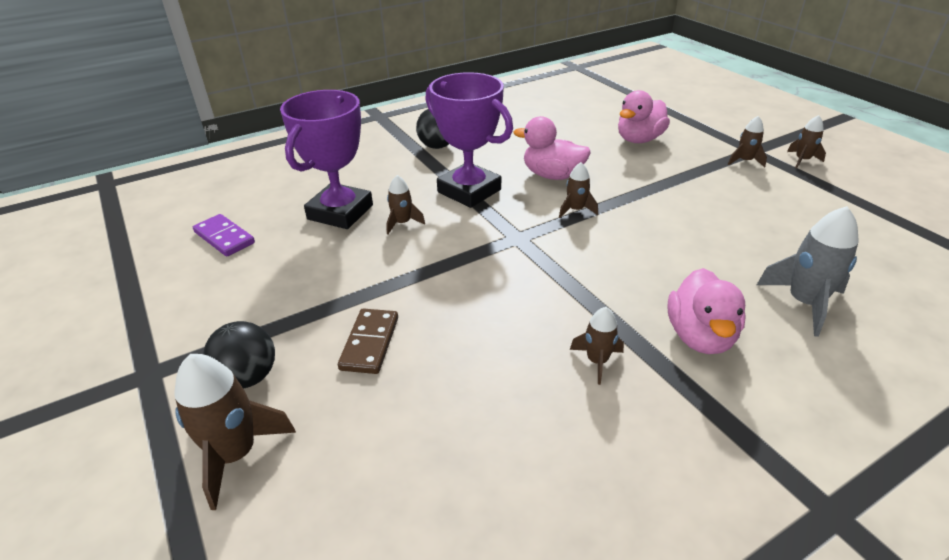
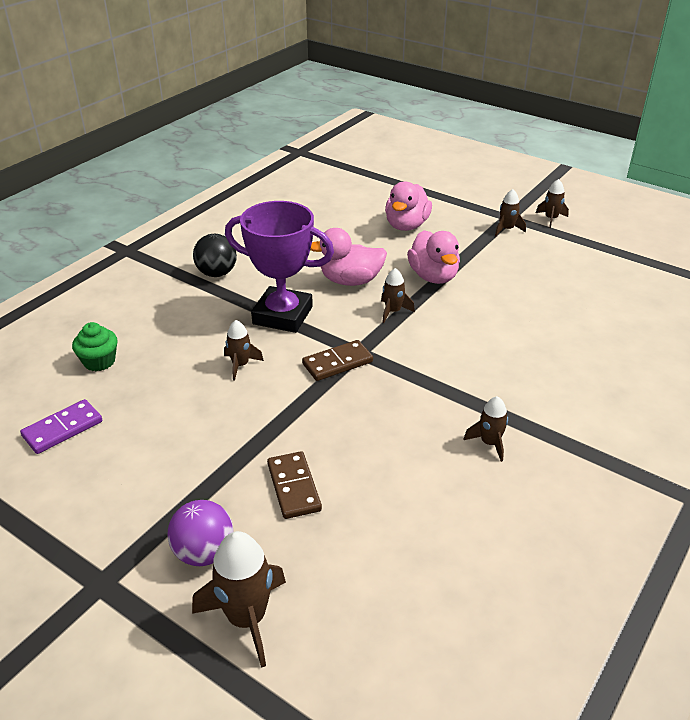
camera: 25 degrees left, 0 degrees up
(224, 237) = (62, 429): purple domino -> purple domino turned 60 degrees counterclockwise
(248, 377) = (204, 553): black ball -> purple ball
(293, 193) = (99, 361): none -> green cupcake
(340, 212) = (168, 369): purple trophy -> none
(490, 243) = (337, 363): none -> brown domino
(700, 336) = (553, 399): pink duck -> pink duck (433, 276)
(804, 303) = (611, 350): grey rocket -> none

